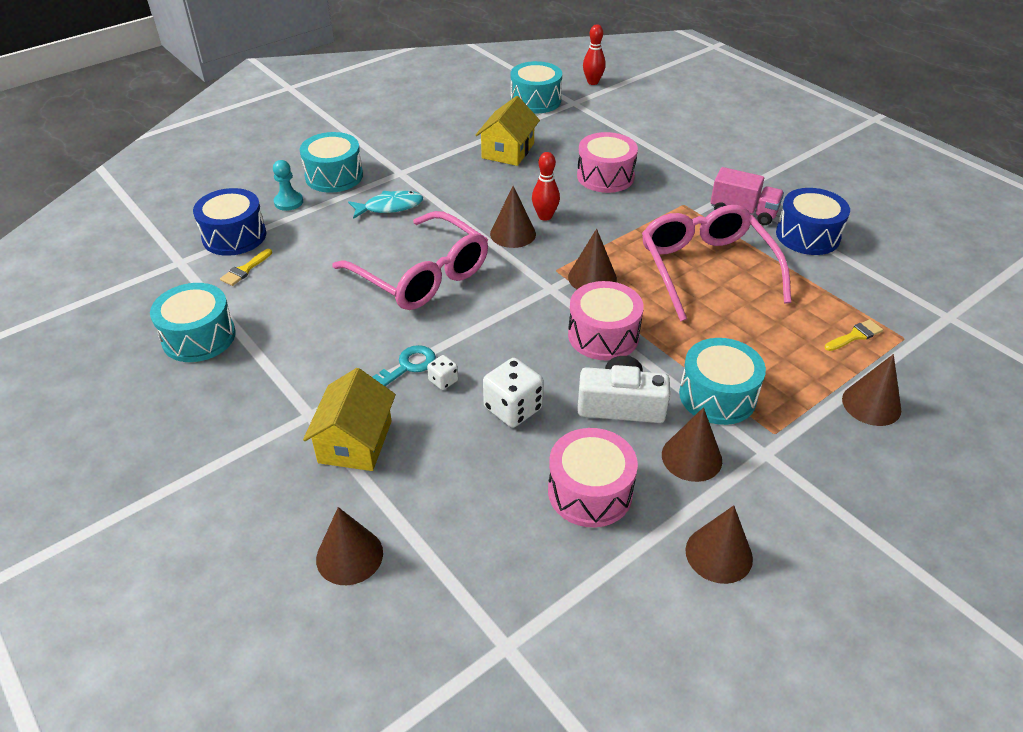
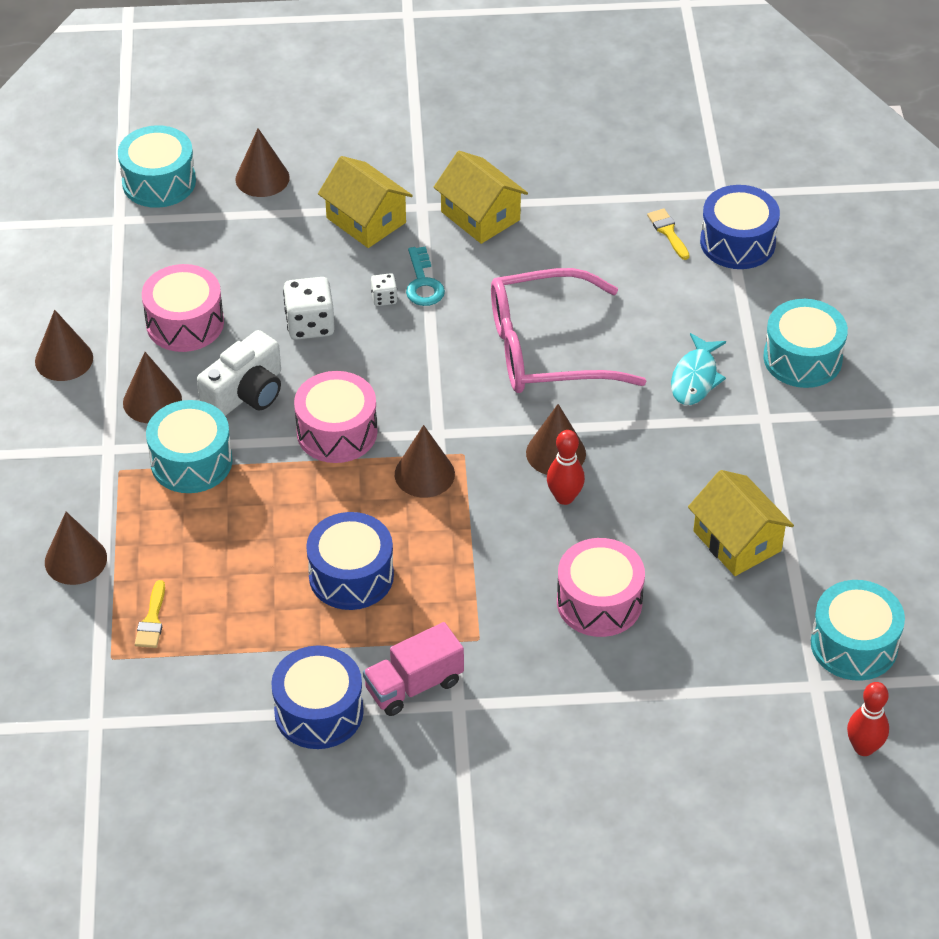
camera: 125 degrees right, 5 degrees up
(199, 337) = (586, 174): turquoise drum -> turquoise drum (159, 182)
(288, 202) = (774, 303): turquoise pawn -> none
(296, 373) = (480, 216): none -> yellow house
(707, 269) = (351, 575): pink glasses -> blue drum

